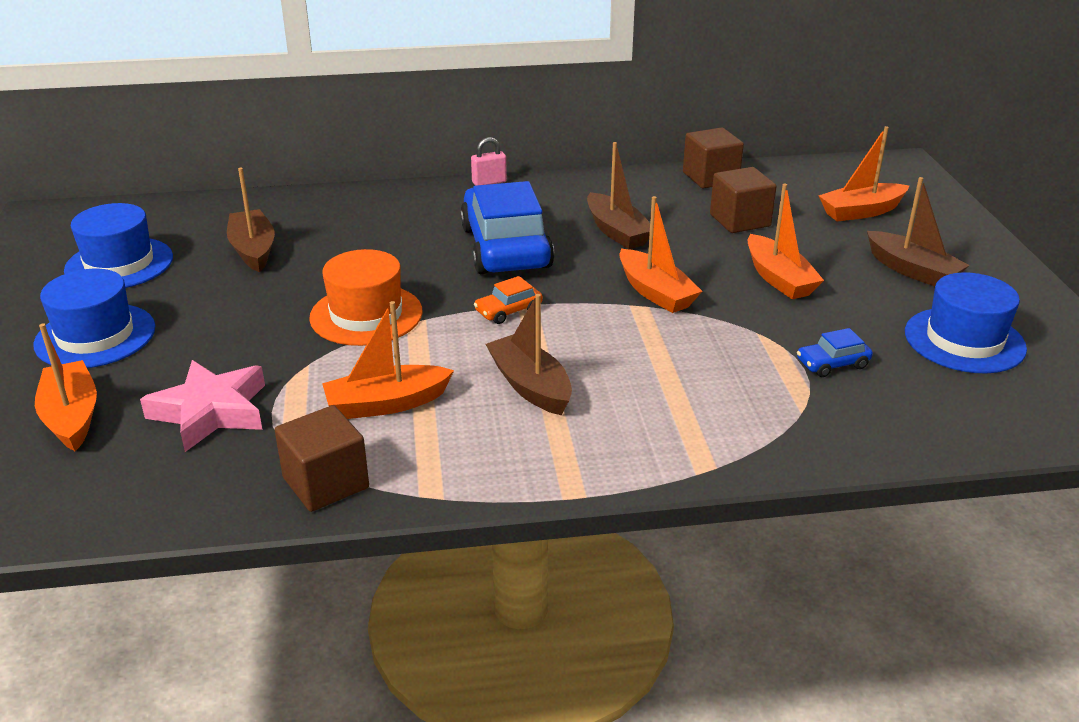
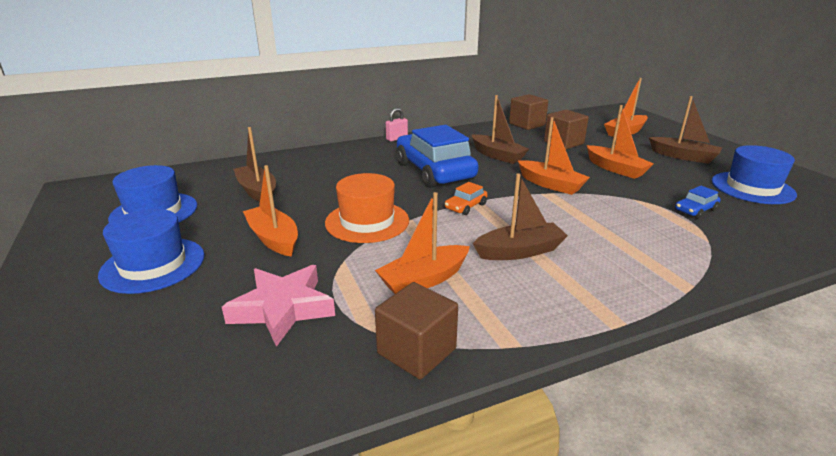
camera: 15 degrees left, 5 degrees down
(72, 417) = (155, 333): orange boat -> orange boat (274, 239)
(530, 386) = (519, 251): brown boat -> brown boat turned 120 degrees clockwise

